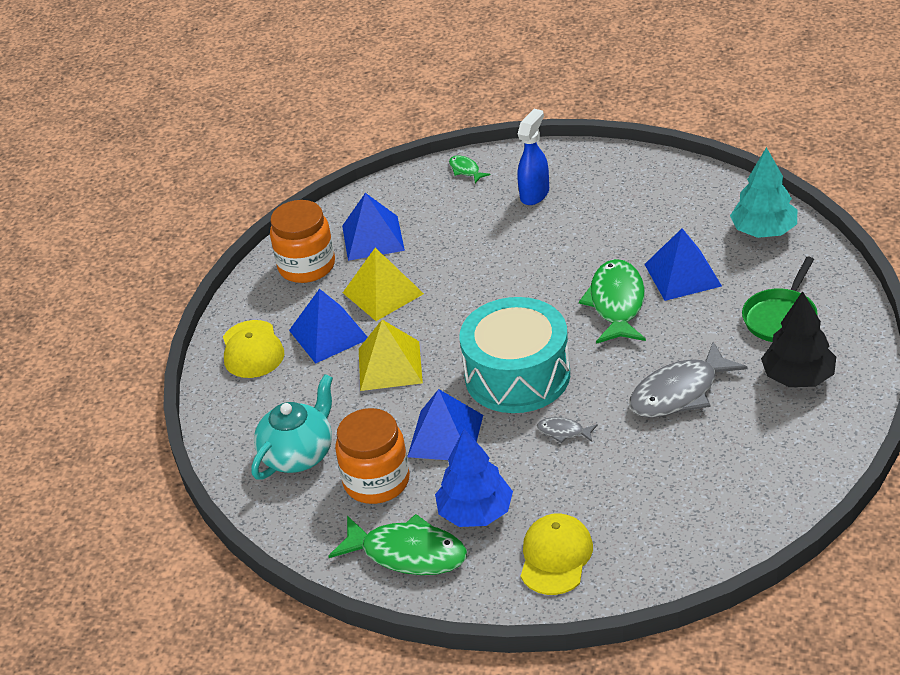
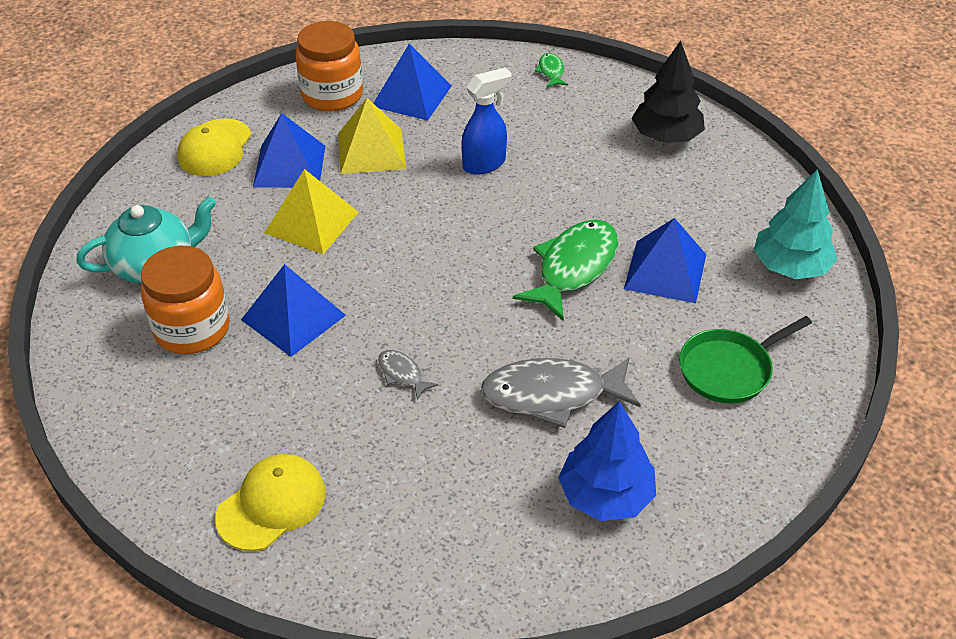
camera: 25 degrees right, 5 degrees up
(407, 553) = (147, 418): green fish -> none
(475, 512) = (245, 412): blue tree -> blue tree (606, 495)
(517, 375) = (413, 292): turquoise drum -> none
(535, 194) = (593, 122): blue spray bottle -> blue spray bottle (484, 164)
(798, 377) = (690, 446): black tree -> black tree (666, 136)

